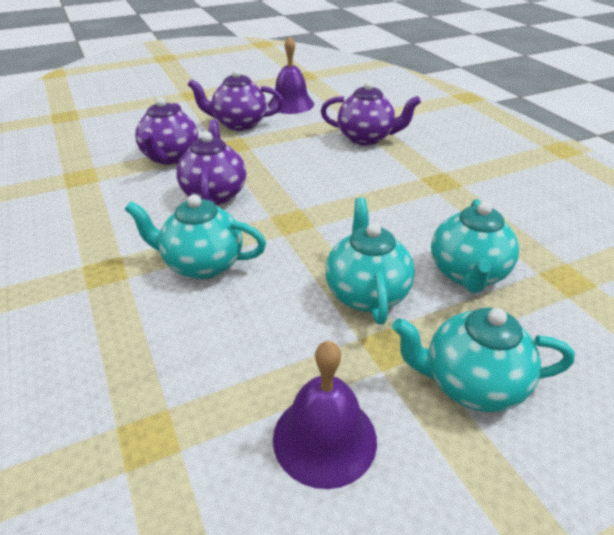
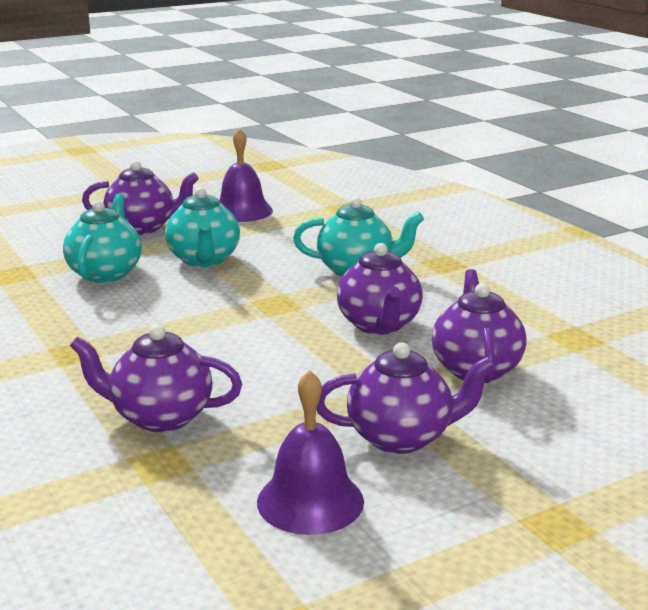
camera: 175 degrees right, 15 degrees down
(471, 384) = (142, 228): turquoise teapot -> purple teapot

